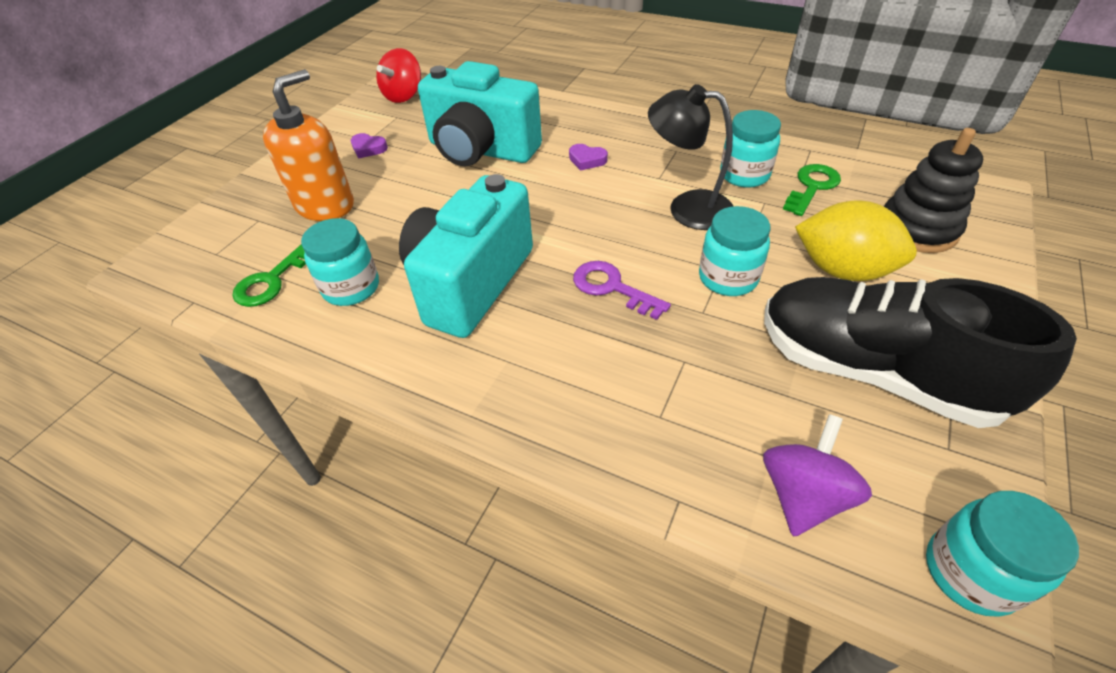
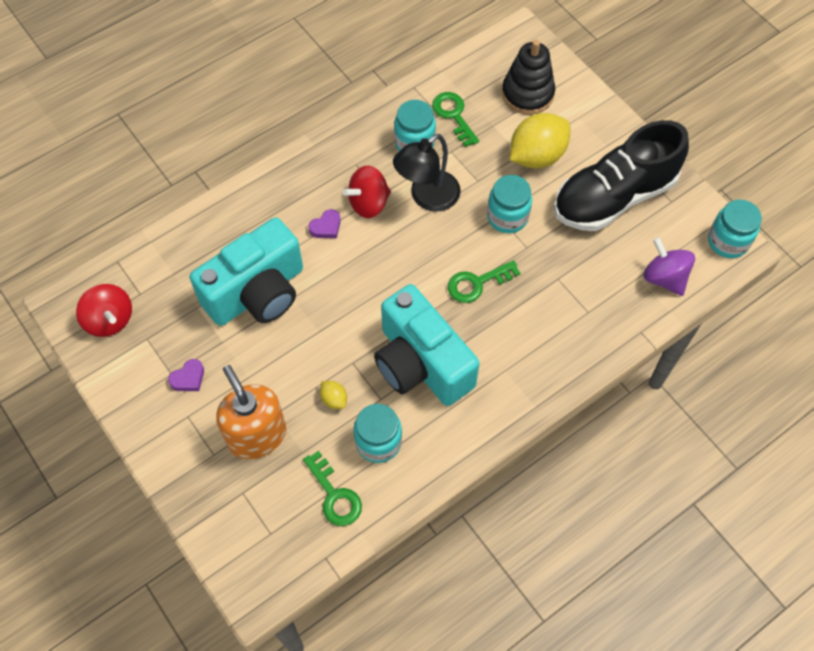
camera: 65 degrees left, 15 degrees up
(390, 237) = (334, 399): none -> yellow lemon
(612, 287) = (477, 283): purple key -> green key
(639, 174) = (368, 203): none -> red spinning top

